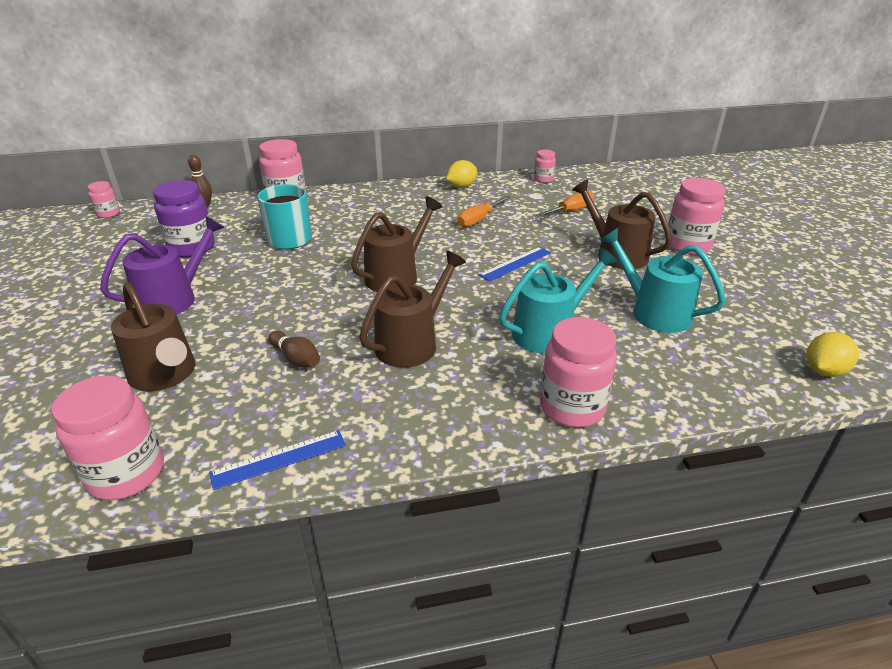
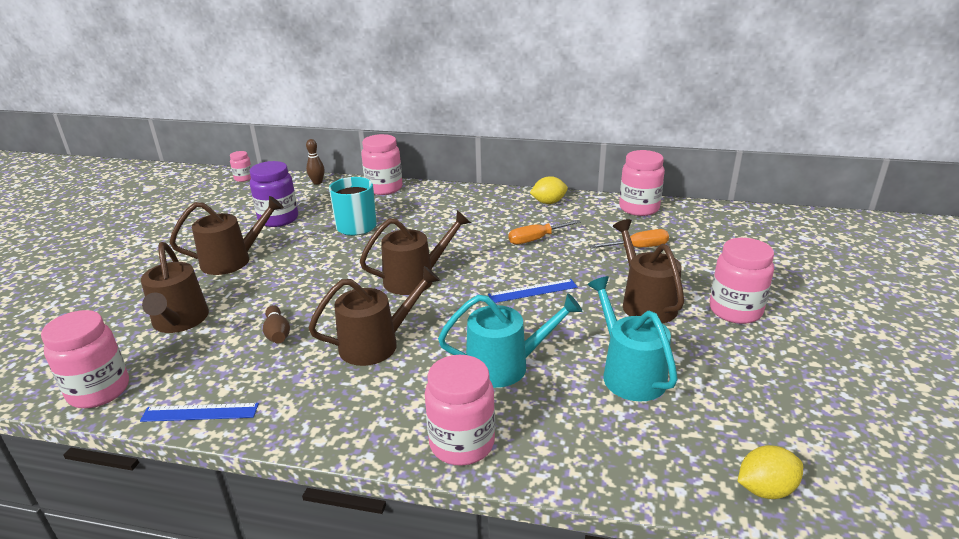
camera: 25 degrees right, 5 degrees down
(173, 299) = (232, 260): purple watering can -> brown watering can
(543, 179) = (639, 208): pink jar -> pink jar, size x1.87

